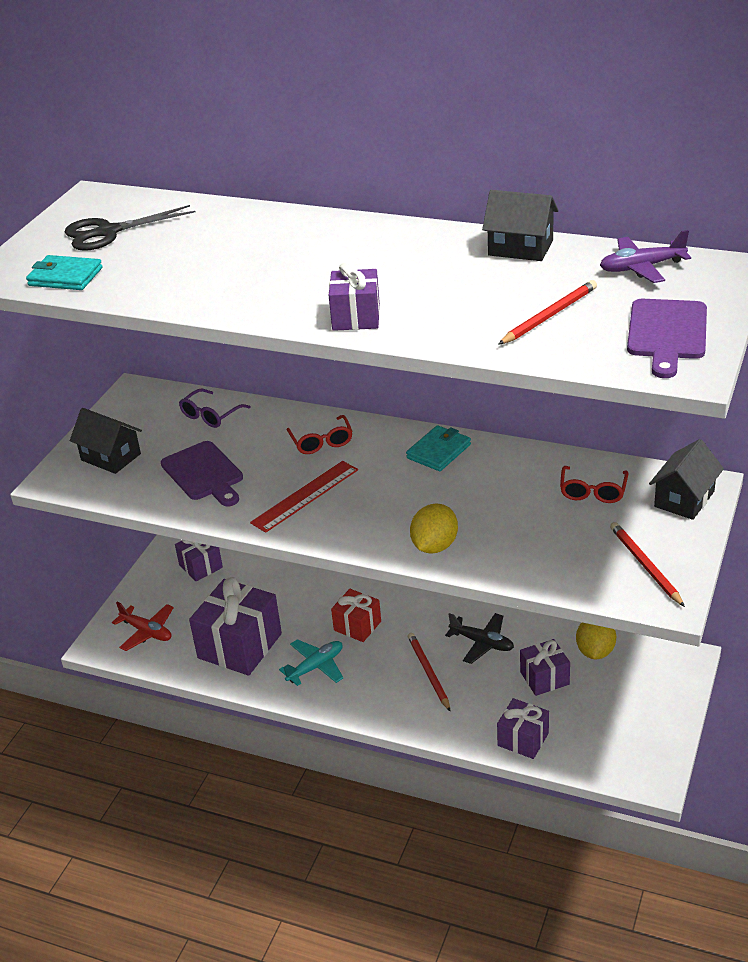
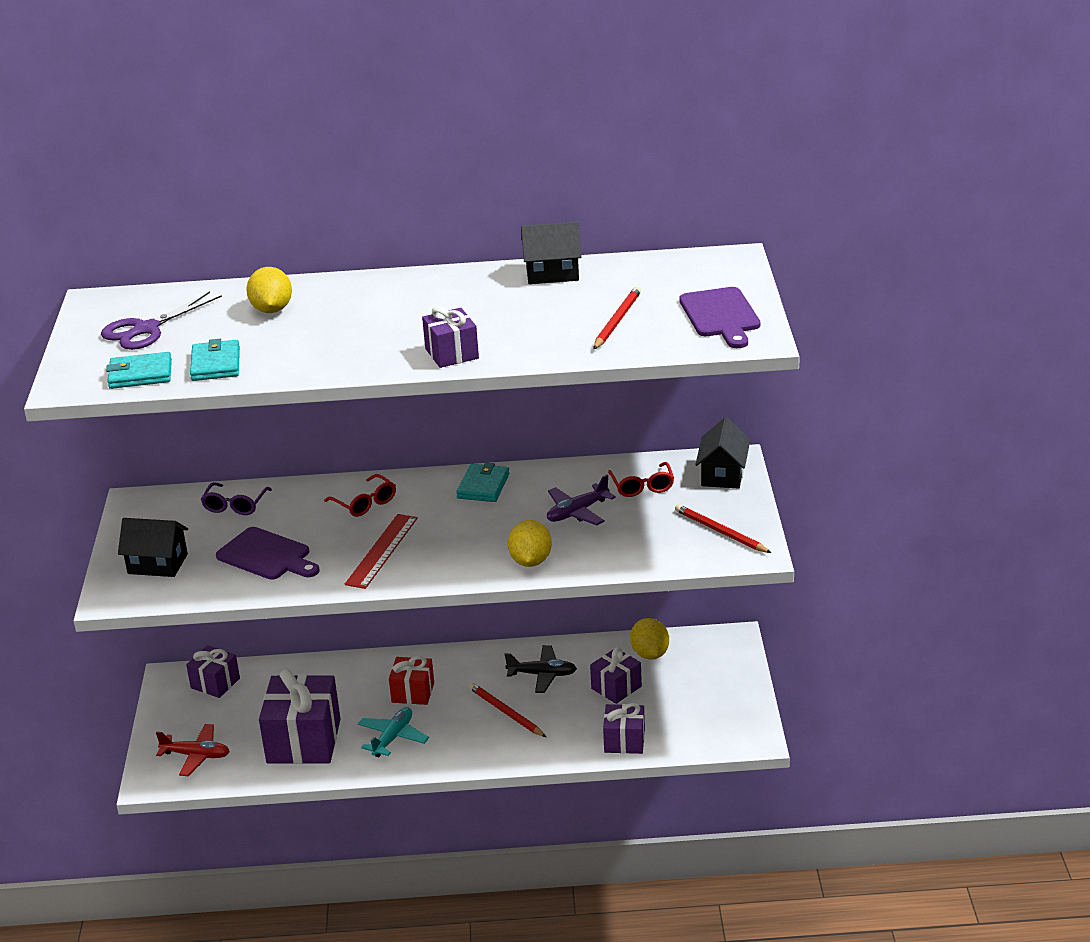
camera: 25 degrees left, 5 degrees down
(108, 232) = (146, 329): black scissors -> purple scissors
(135, 281) = (215, 364): none -> turquoise wallet
(229, 234) = (272, 310): none -> yellow lemon
(641, 268) = (666, 270): purple plane -> purple plane (577, 512)

